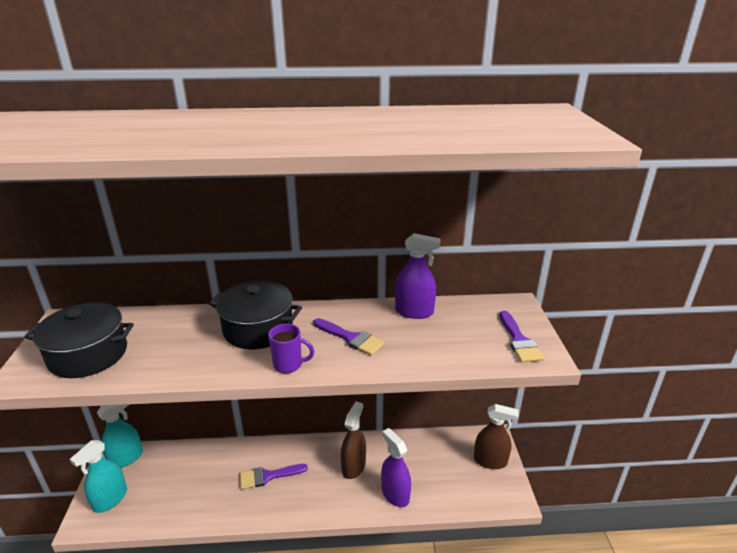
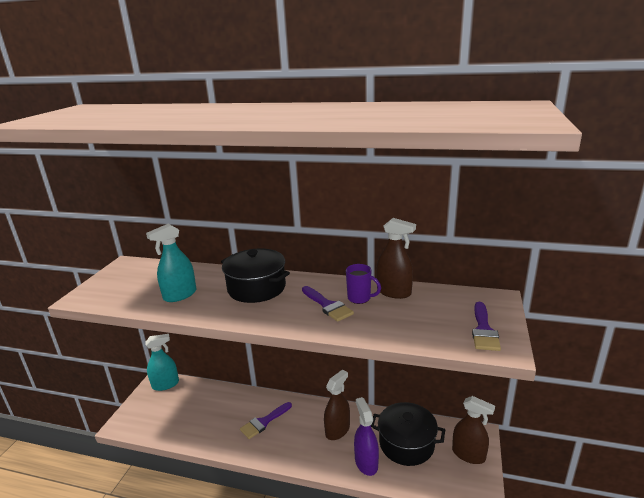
camera: 20 degrees right, 5 degrees down
(88, 354) = (129, 289): black pot -> black pot (406, 443)
(110, 499) = (144, 412): turquoise spray bottle -> turquoise spray bottle (180, 295)
(268, 476) = (264, 422): purple brush -> purple brush turned 45 degrees counterclockwise
(289, 365) = (266, 318): purple mug -> purple mug (360, 298)
(414, 312) = (394, 292): purple spray bottle -> brown spray bottle

